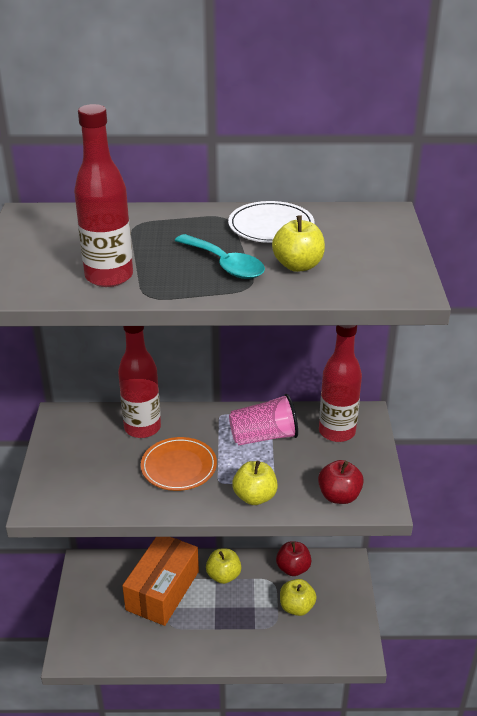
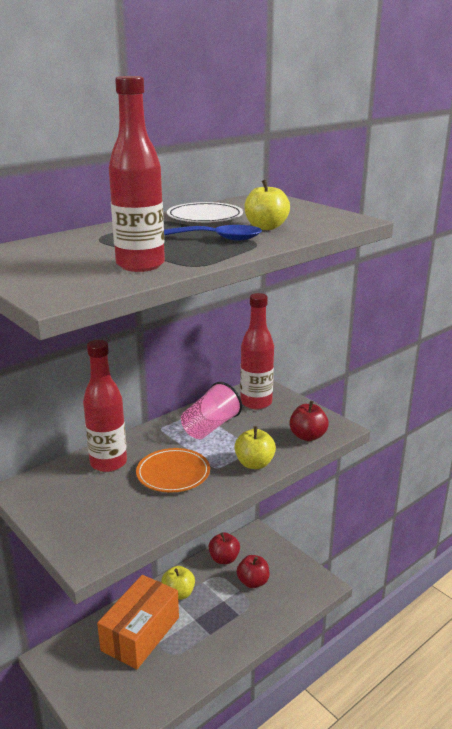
camera: 40 degrees left, 10 degrees down
(163, 590) = (140, 633): orange box -> orange box turned 45 degrees clockwise
(225, 265) = (216, 239): turquoise spoon -> blue spoon
(296, 607) = (253, 582): yellow apple -> red apple

